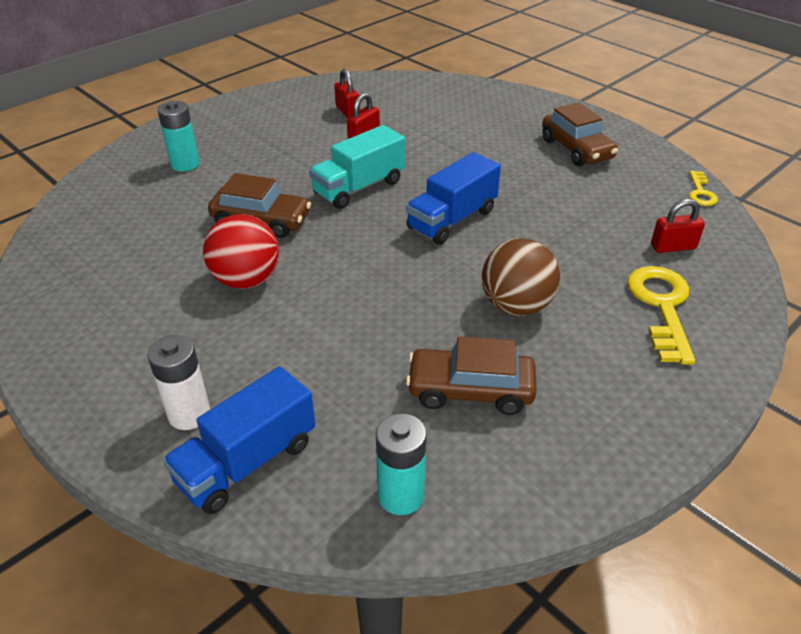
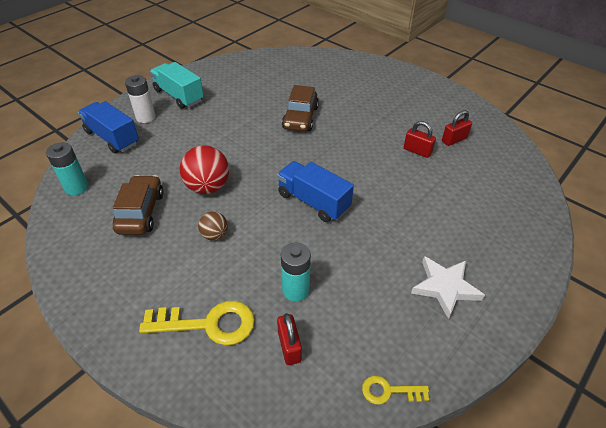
camera: 85 degrees right, 5 degrees up
(185, 164) = (357, 82): turquoise battery -> turquoise battery (295, 290)
(246, 280) = (243, 120): red ball -> red ball (208, 187)
(359, 187) = (346, 154): turquoise truck -> turquoise truck (179, 96)
(516, 306) = (214, 235): brown ball -> brown ball, size x0.56
(576, 149) = (445, 287): brown car -> white star

